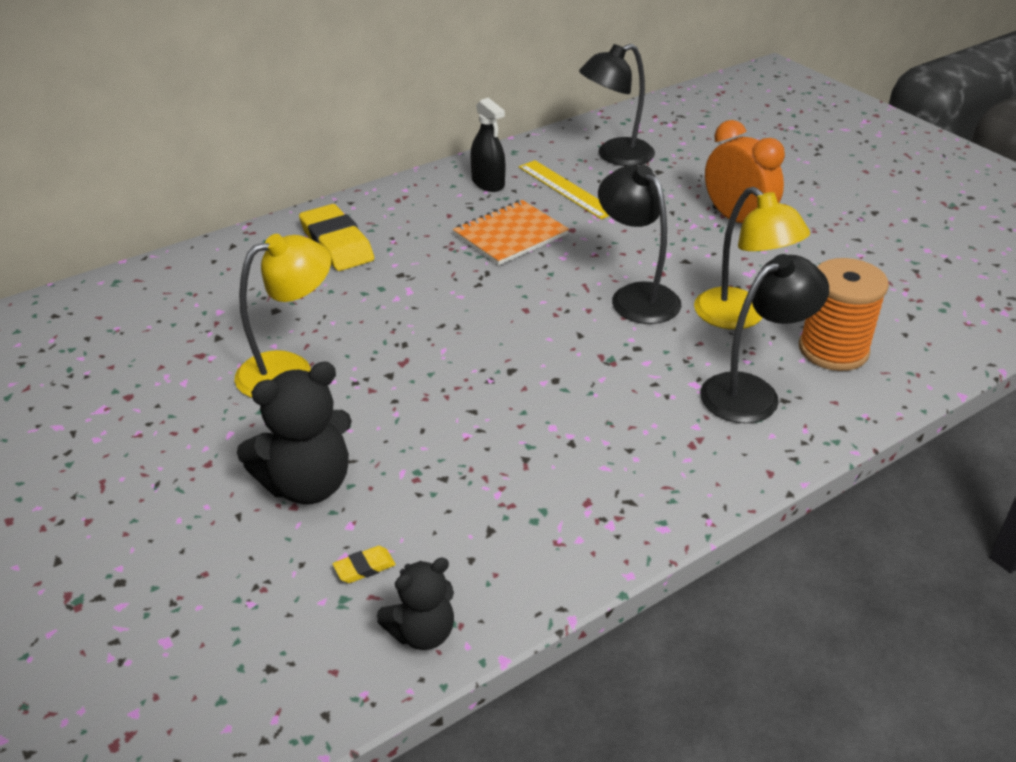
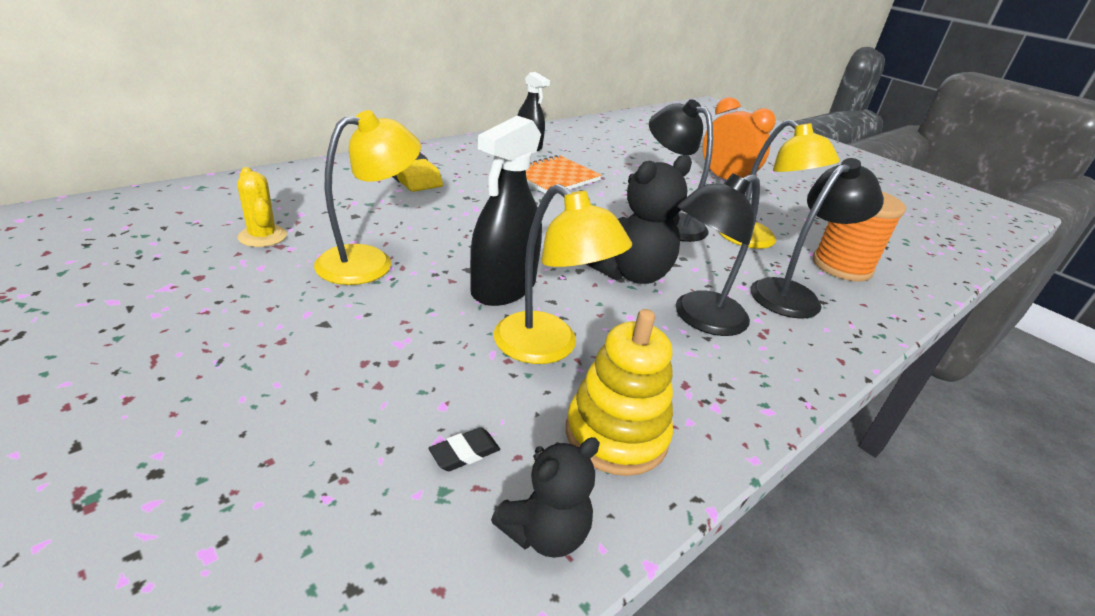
camera: 10 degrees left, 5 degrees down
(183, 344) = (262, 236): none -> yellow cactus
(307, 485) = (392, 363): black teddy bear -> black teddy bear (630, 274)
(364, 567) = (464, 453): yellow eraser -> black eraser
(424, 397) = (503, 288): none -> black spray bottle
(458, 465) = (548, 347): none -> yellow lamp
(503, 552) = (616, 435): none -> yellow stacking toy
(566, 189) = (590, 153): yellow ruler -> none
(615, 156) = (620, 138): black lamp -> black lamp (699, 318)

